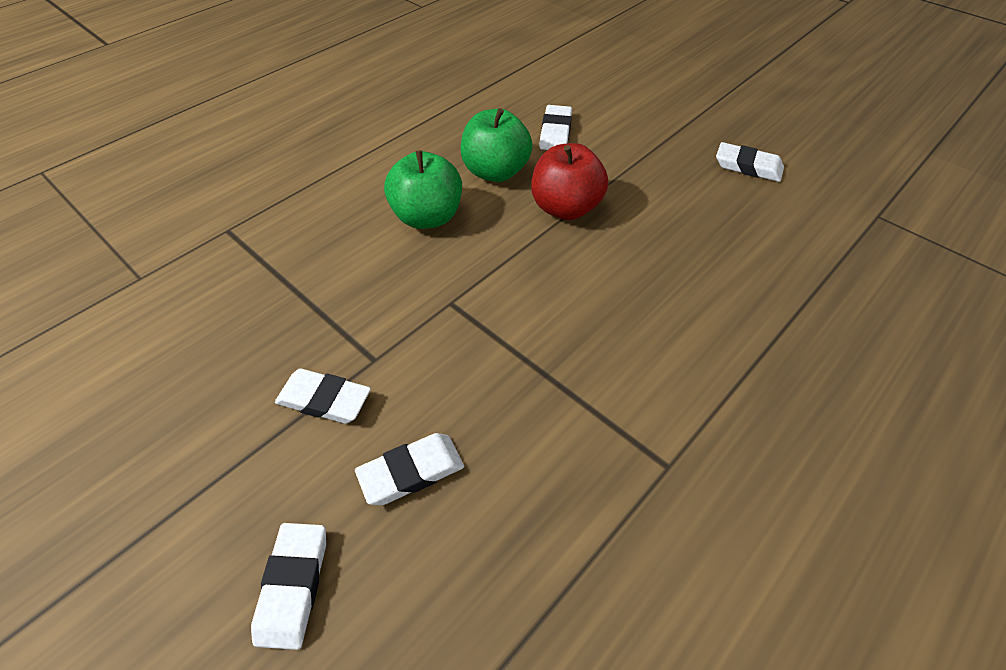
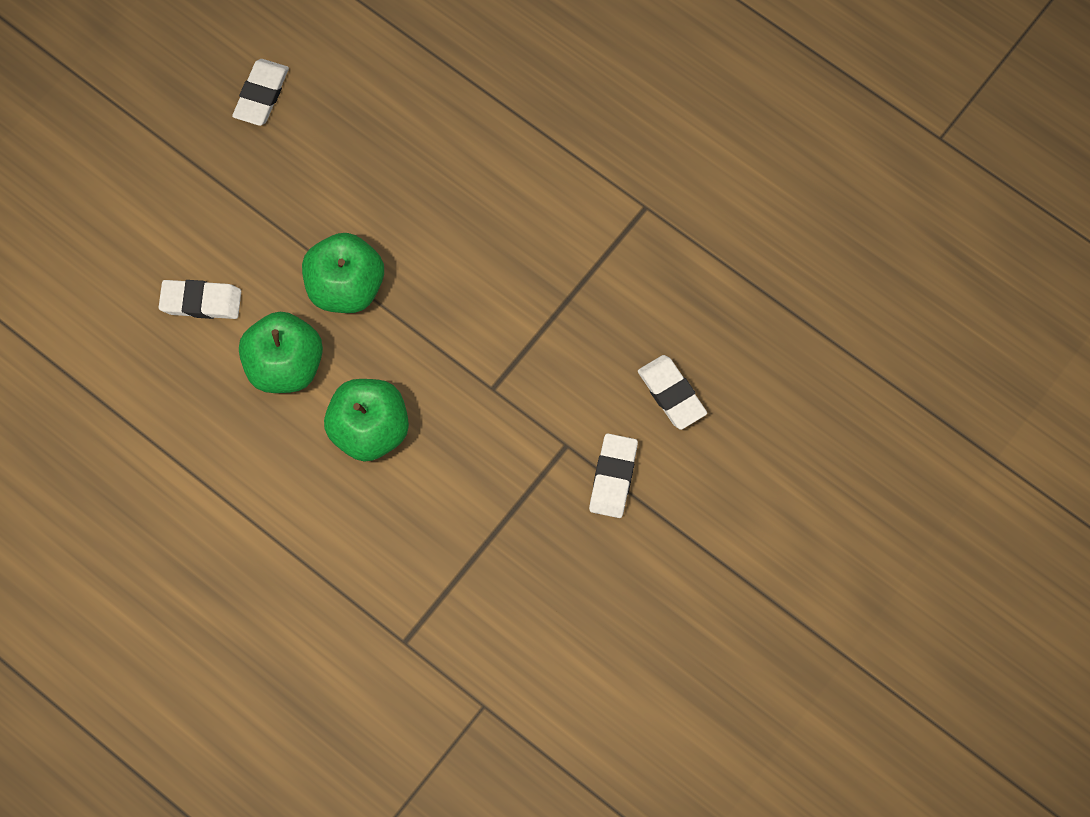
camera: 95 degrees left, 20 degrees up
(293, 586) = (766, 458): white eraser -> none
(565, 208) = (346, 287): red apple -> green apple

